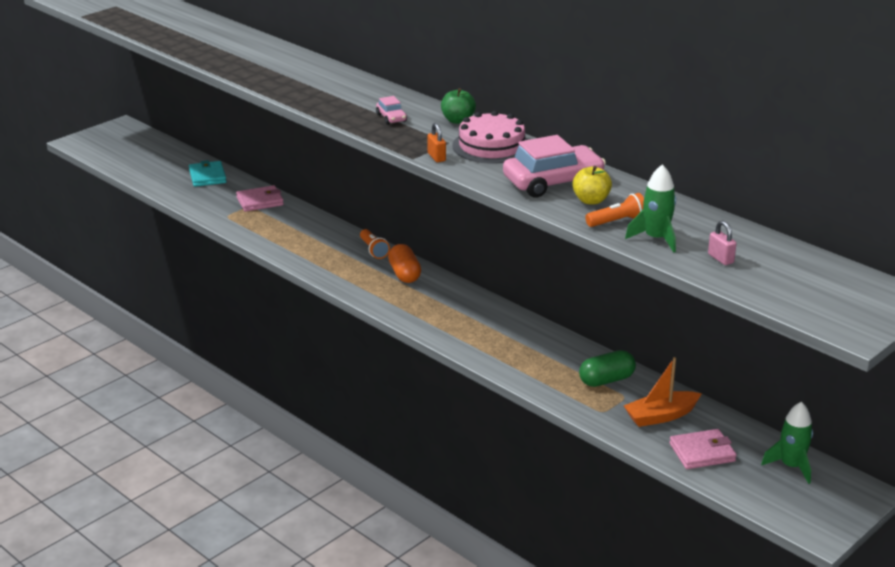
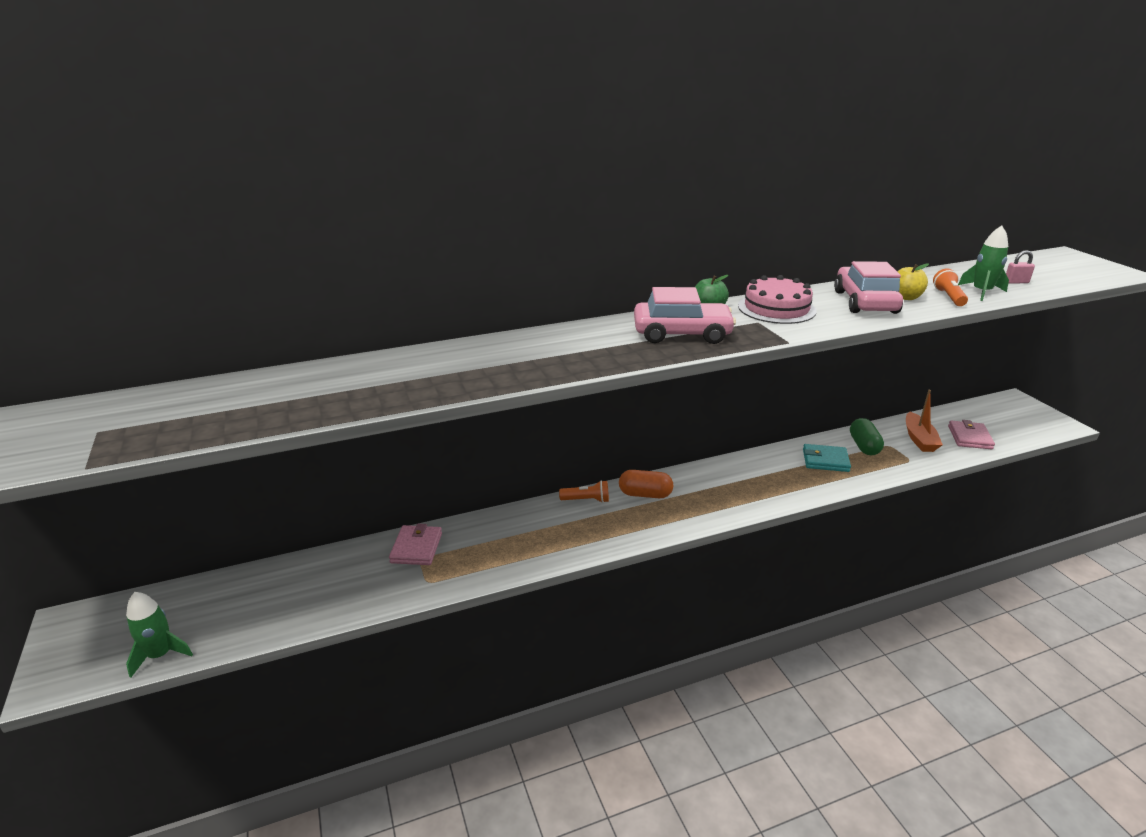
camera: 65 degrees left, 0 degrees up
(207, 176) = (312, 574): turquoise wallet -> turquoise wallet (825, 460)
(391, 118) = (682, 334): pink car -> pink car, size x2.18
(436, 157) = (791, 332): orange padlock -> none
(791, 466) = (987, 412): green rocket -> green rocket (160, 655)

